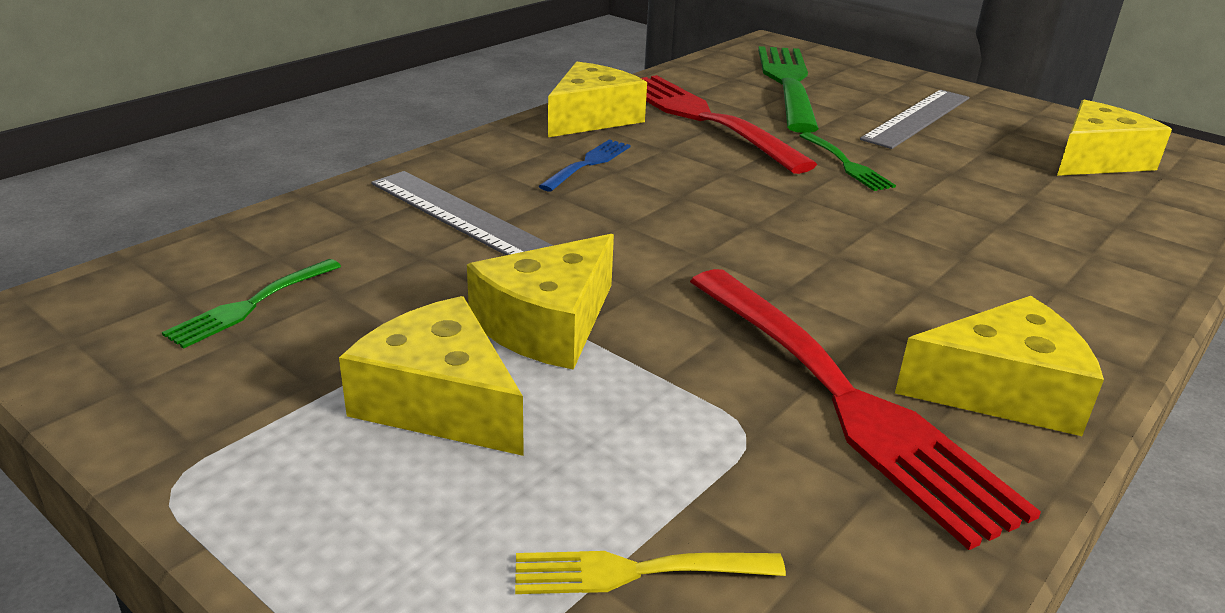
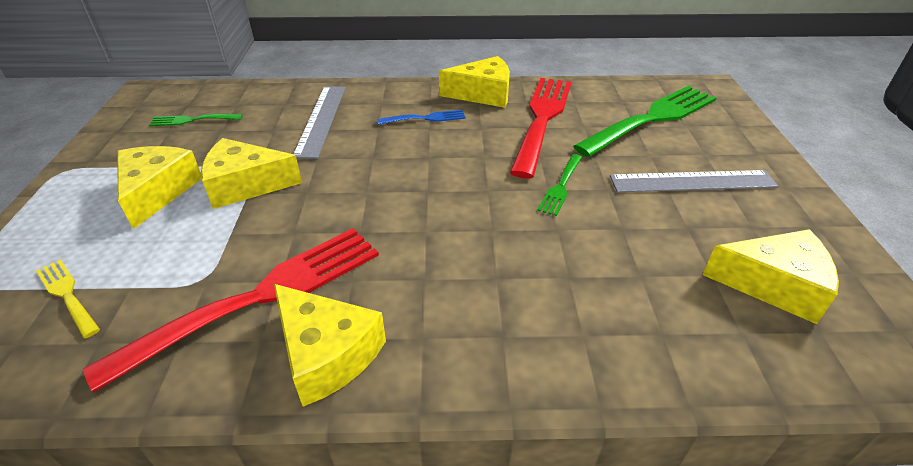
camera: 50 degrees right, 10 degrees up
(844, 400) = (259, 297): red fork -> red fork turned 150 degrees counterclockwise

